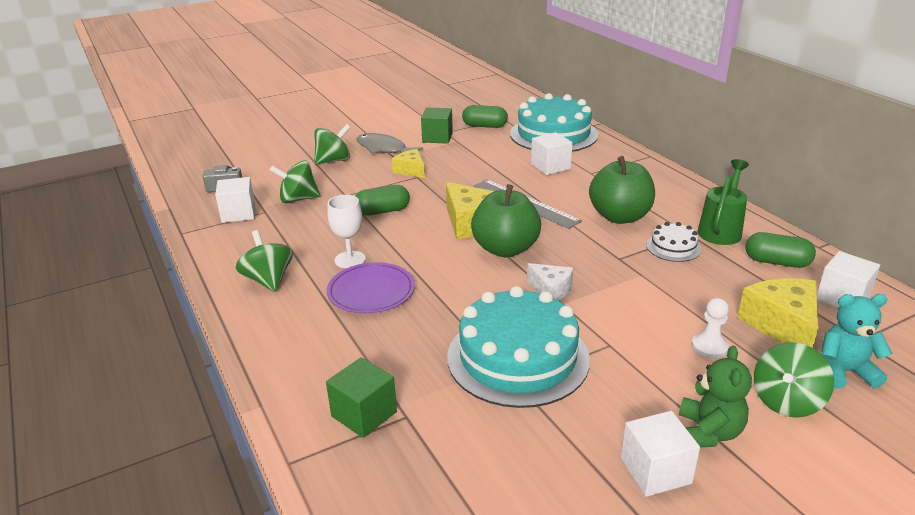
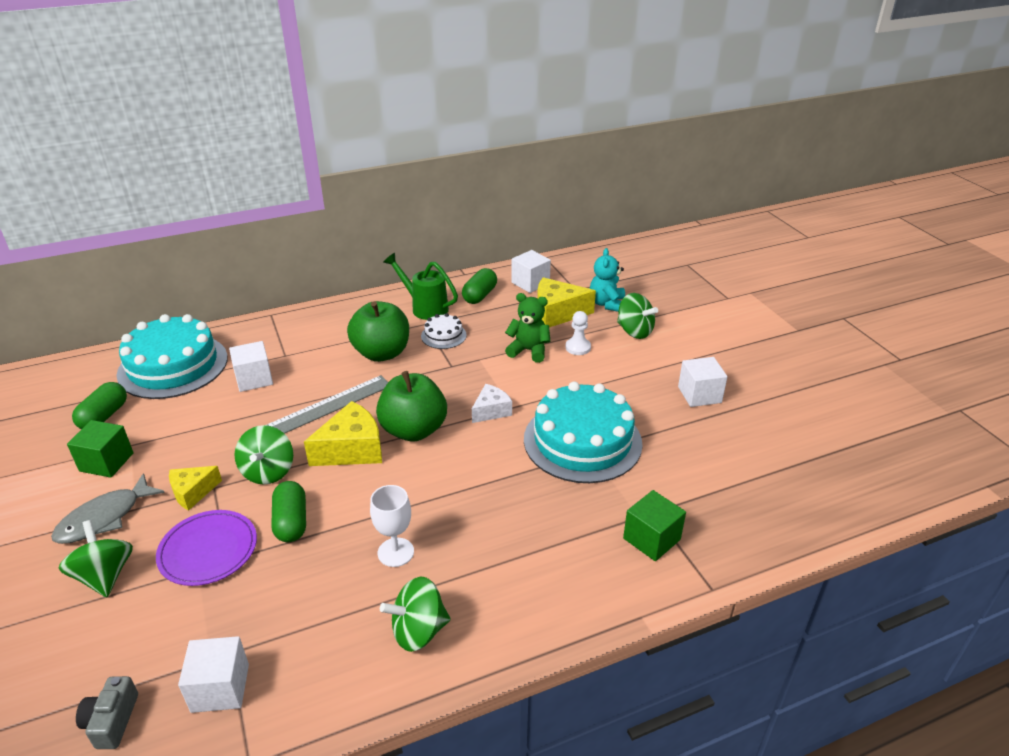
camera: 85 degrees left, 5 degrees up
(298, 199) = (211, 613): green spinning top -> green spinning top (268, 471)
(371, 291) = (465, 533): purple plate -> purple plate (208, 550)
(708, 432) = (664, 367): green teddy bear -> green teddy bear (529, 350)

